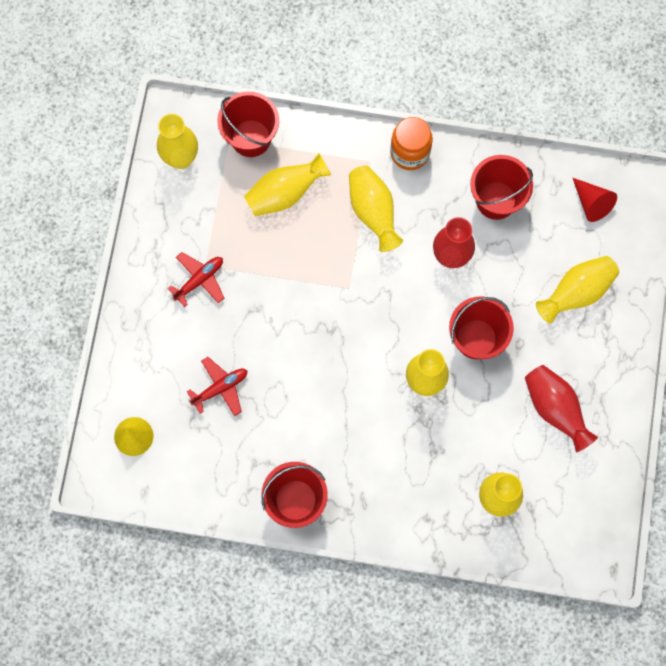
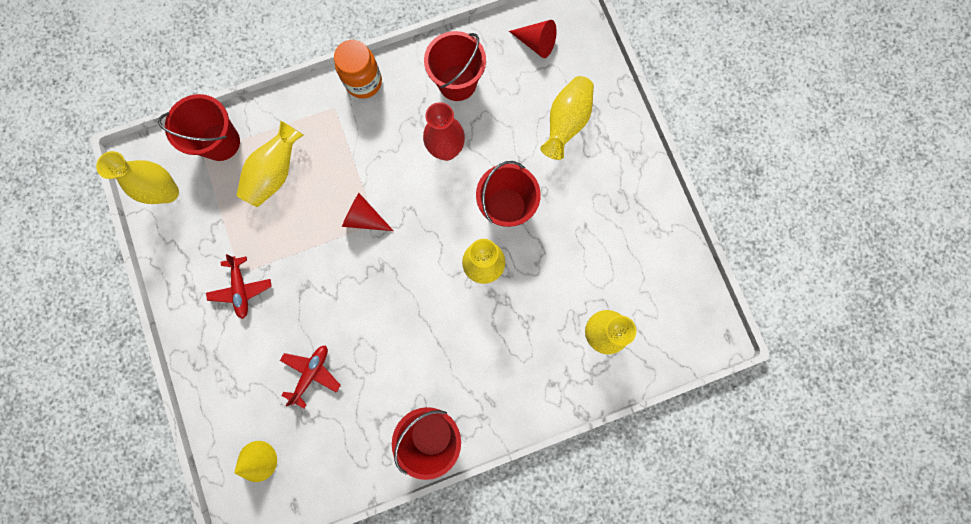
camera: 30 degrees left, 5 degrees up
(199, 280) = (241, 289): red plane -> red plane turned 150 degrees clockwise
(342, 277) = (364, 218): none -> red cone
(373, 212) = (360, 148): yellow vase -> none
(555, 409) = (604, 229): red vase -> none

